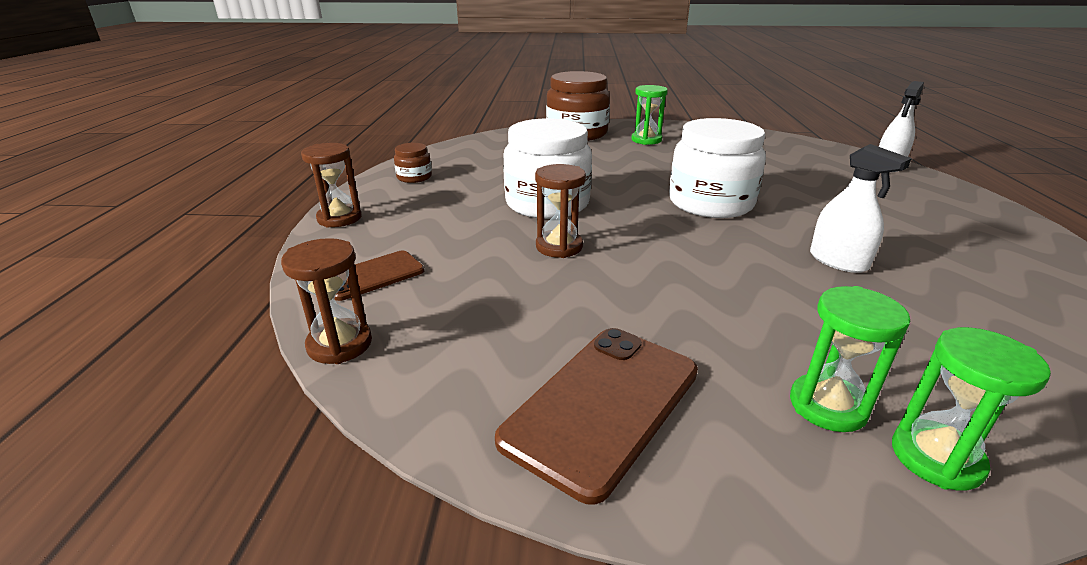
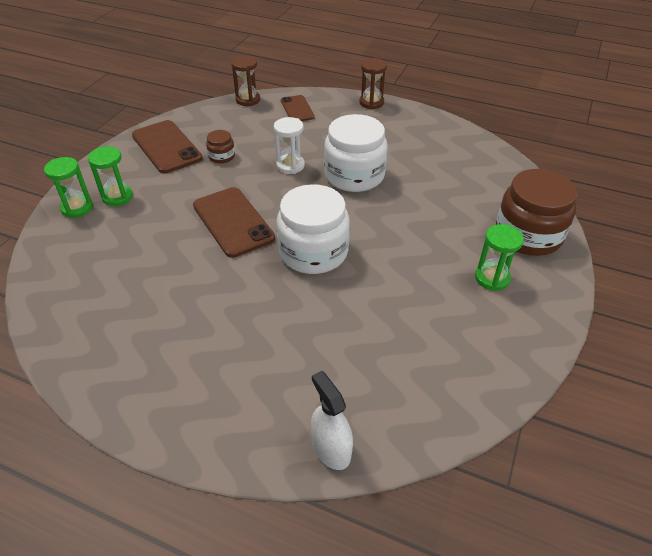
camera: 110 degrees right, 15 degrees up
(414, 177) = (430, 131): brown jar -> brown jar (221, 156)
(559, 247) = (290, 166): brown hourglass -> white hourglass
(727, 259) = (233, 222): none -> brown phone
(838, 261) = (197, 268): white spray bottle -> none

